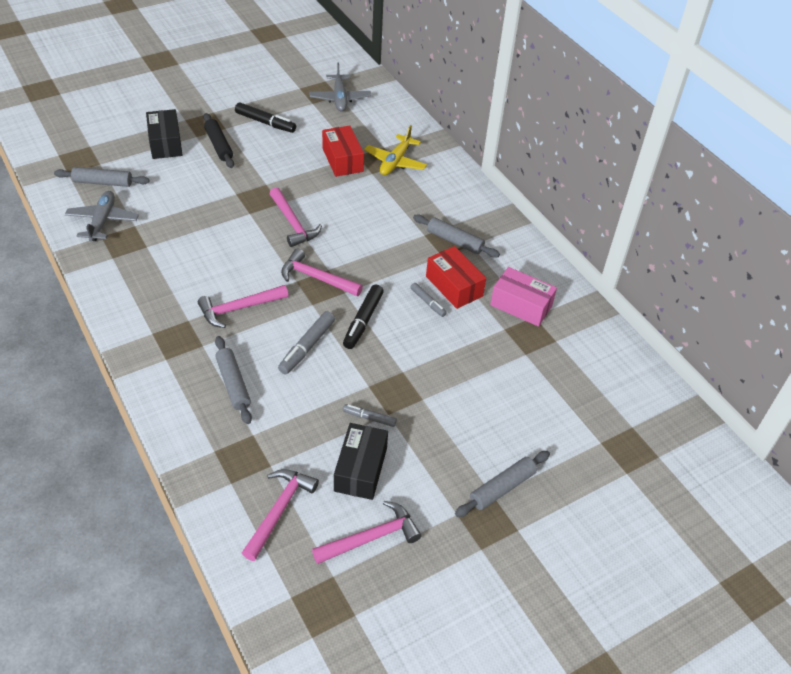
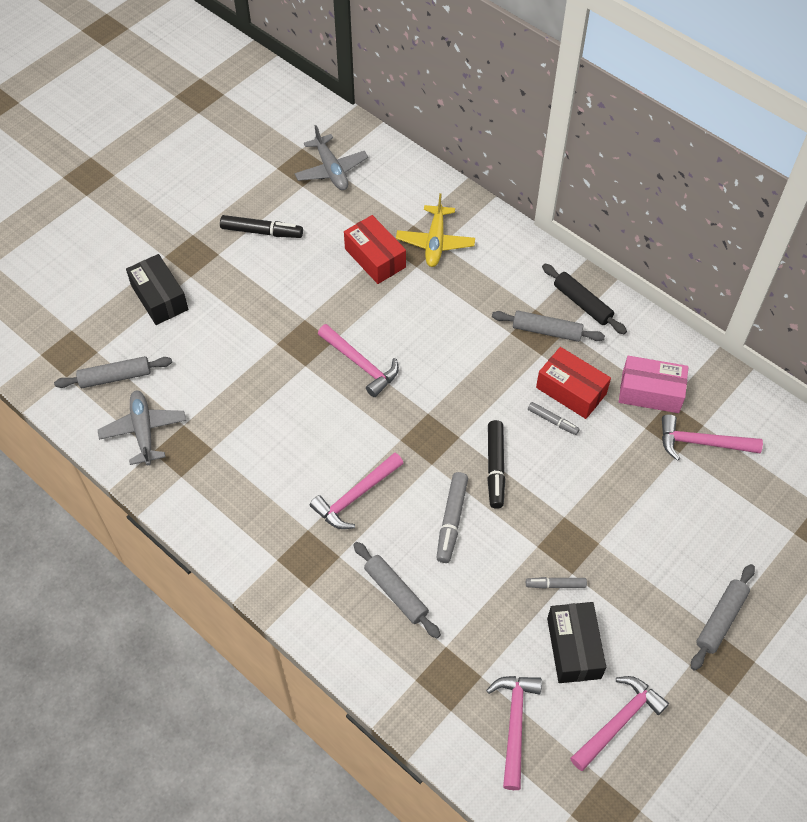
camera: 15 degrees left, 10 degrees up
(219, 145) = (224, 281): black rolling pin -> black rolling pin (582, 303)
(317, 278) = (421, 428): pink hammer -> pink hammer (702, 443)

